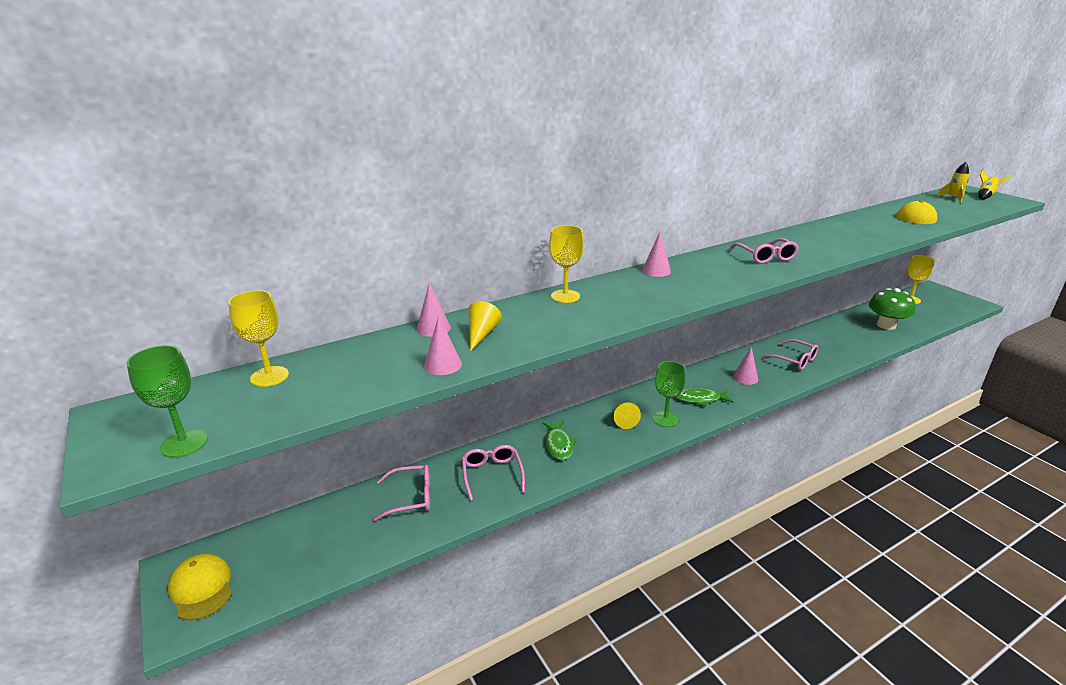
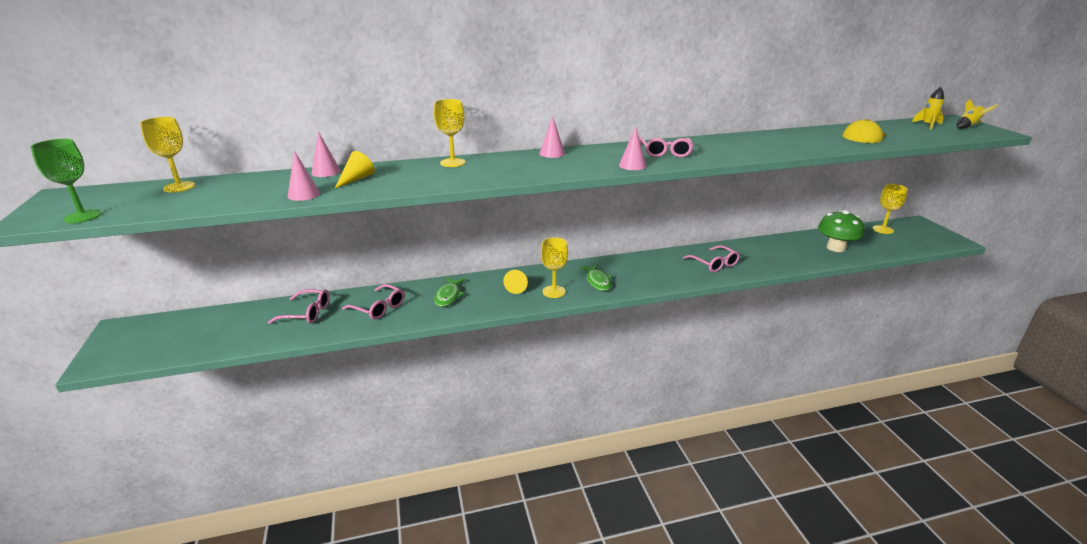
camera: 15 degrees right, 0 degrees up
(201, 588) = (125, 343): yellow cap -> none
(492, 474) = (379, 308): pink glasses -> pink glasses turned 120 degrees clockwise
(665, 419) = (554, 291): green goblet -> yellow goblet
(700, 399) = (597, 281): green fish -> green fish turned 120 degrees counterclockwise
(745, 378) = (654, 271): pink cone -> pink cone (632, 165)

